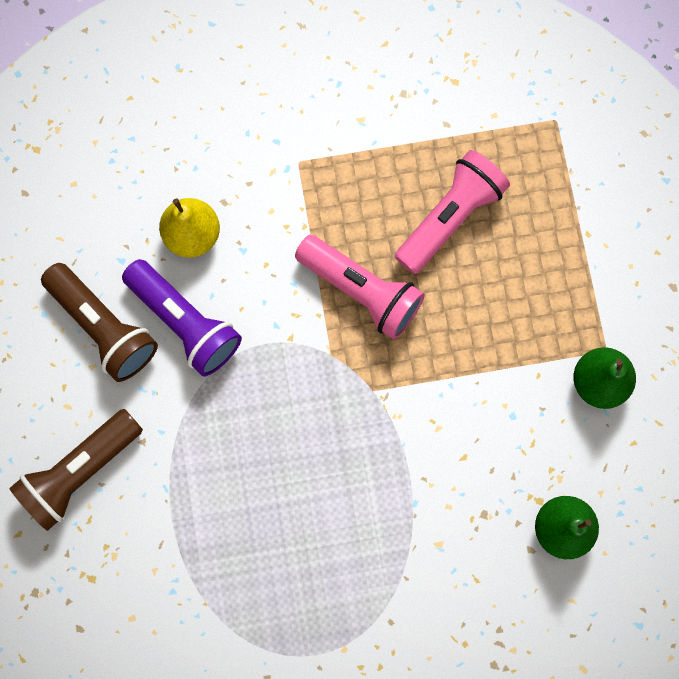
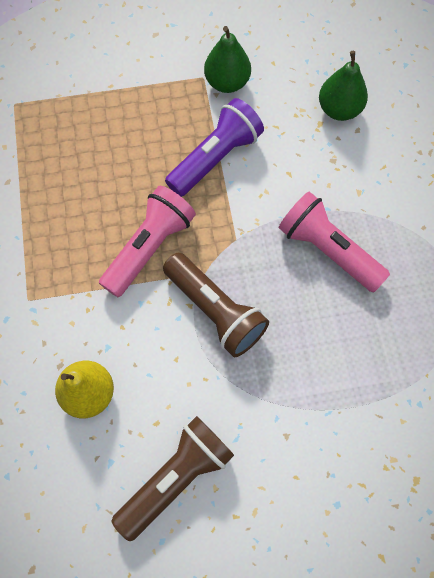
camera: 90 degrees left, 10 degrees down
(80, 471) = (317, 495): brown flashlight -> brown flashlight (215, 311)
(185, 322) = (173, 398): purple flashlight -> purple flashlight (215, 158)
(450, 217) = (89, 180): pink flashlight -> pink flashlight (327, 250)

